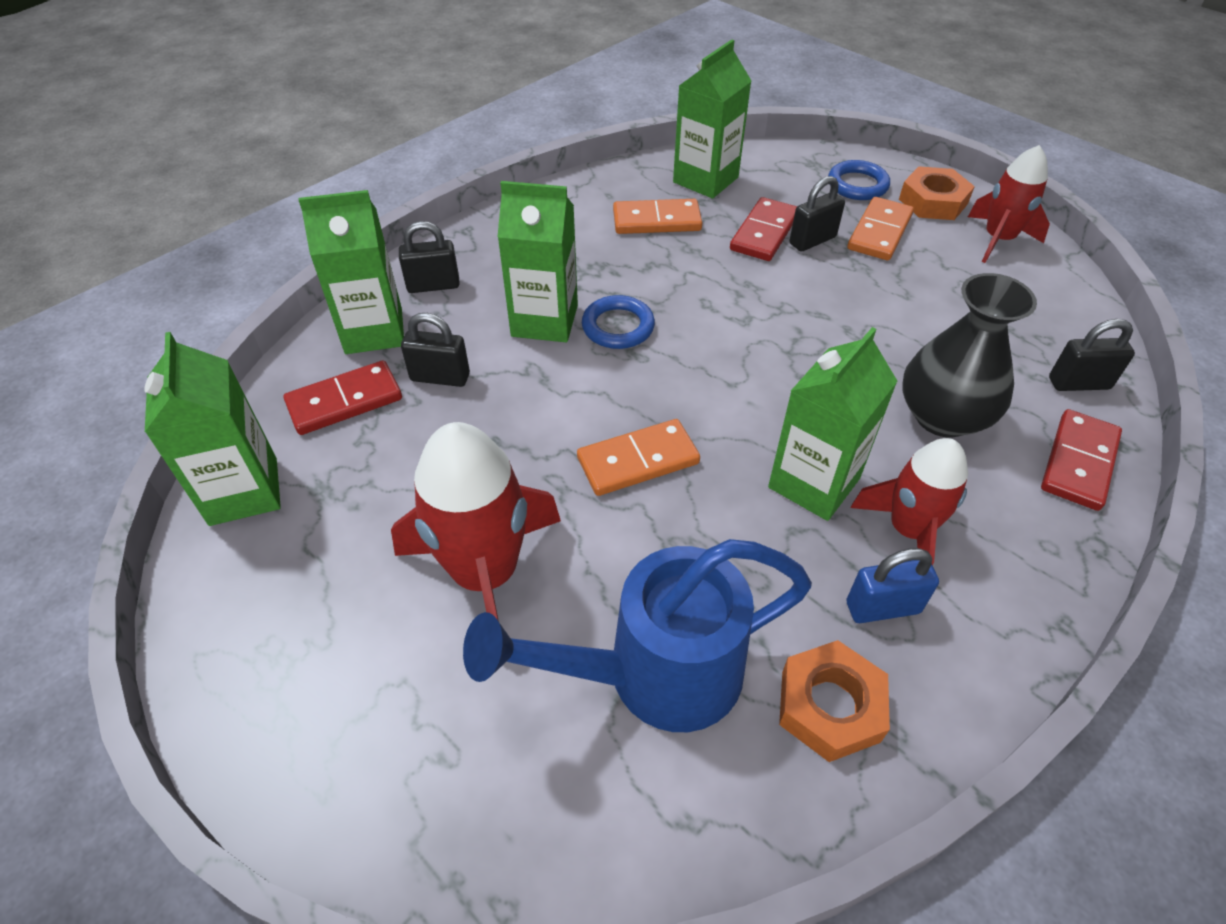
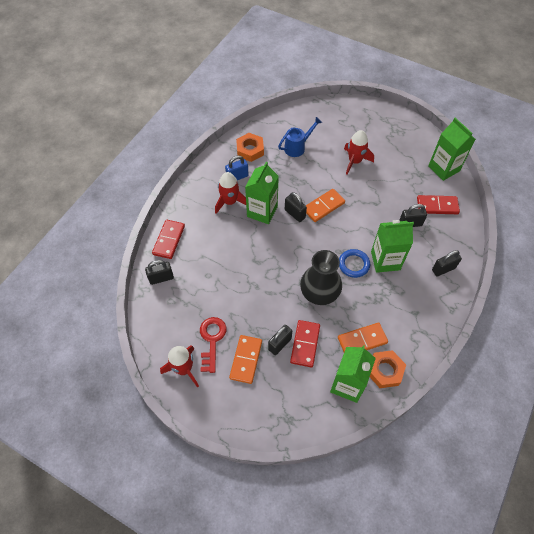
camera: 165 degrees right, 10 degrees up
(345, 401) = (437, 206): red domino -> red domino turned 45 degrees clockwise
(374, 331) = (450, 239): green carton -> none
(485, 574) = (354, 161): red rocket -> red rocket, size x0.64
(654, 675) = (297, 147): blue watering can -> blue watering can, size x0.56
(723, 458) = (294, 214): none -> black padlock
(857, 185) = (260, 402): blue ring -> none
(933, 201) = (217, 396): orange nut -> orange nut (385, 371)
(942, 416) = (217, 249): black vase -> black vase (319, 292)
(946, 266) = (212, 340): none -> red key

